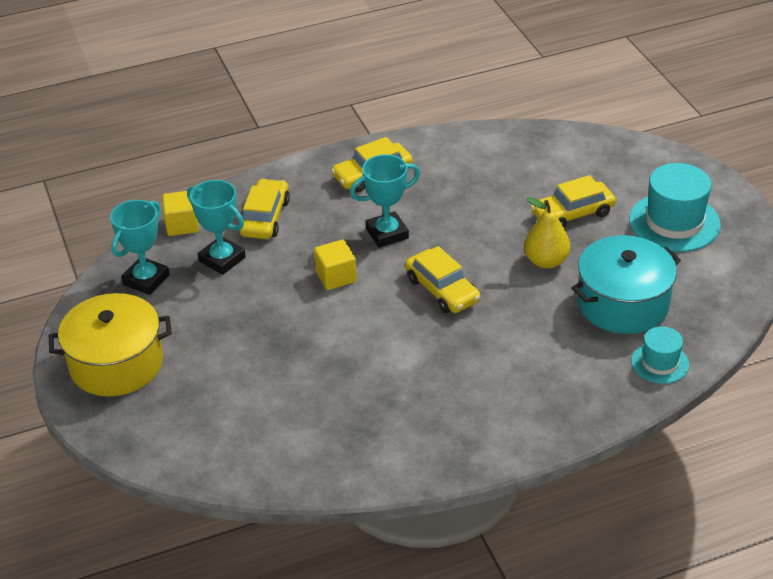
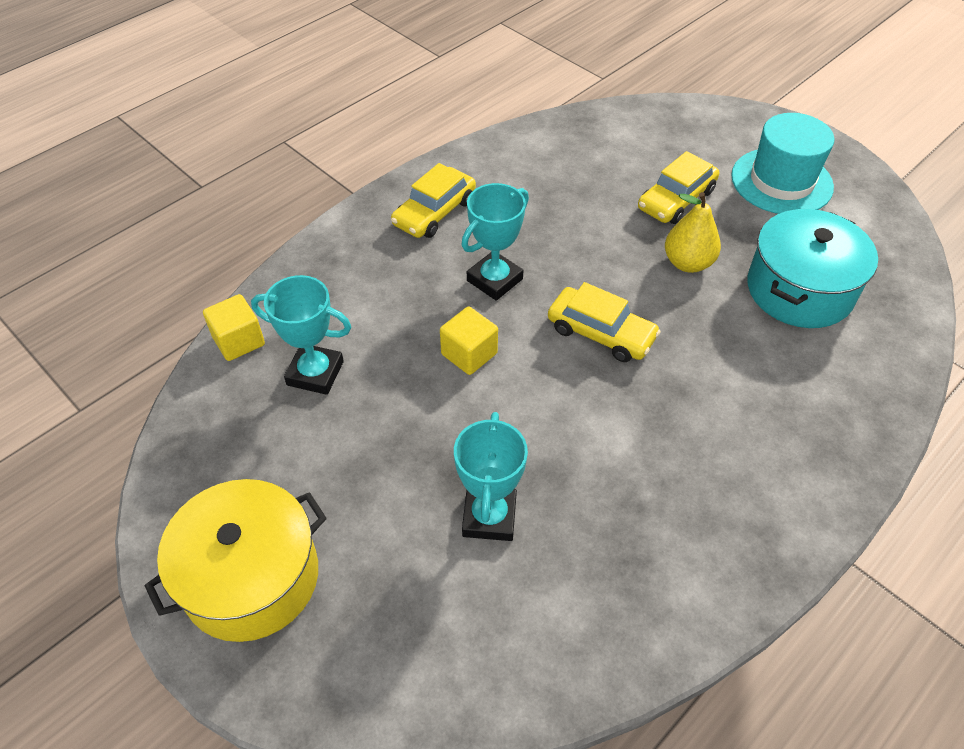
camera: 25 degrees left, 10 degrees up
(146, 280) = (229, 433): turquoise trophy -> turquoise trophy (489, 517)
(265, 218) = (339, 301): yellow car -> none
(660, 363) = (887, 350): turquoise hat -> none

